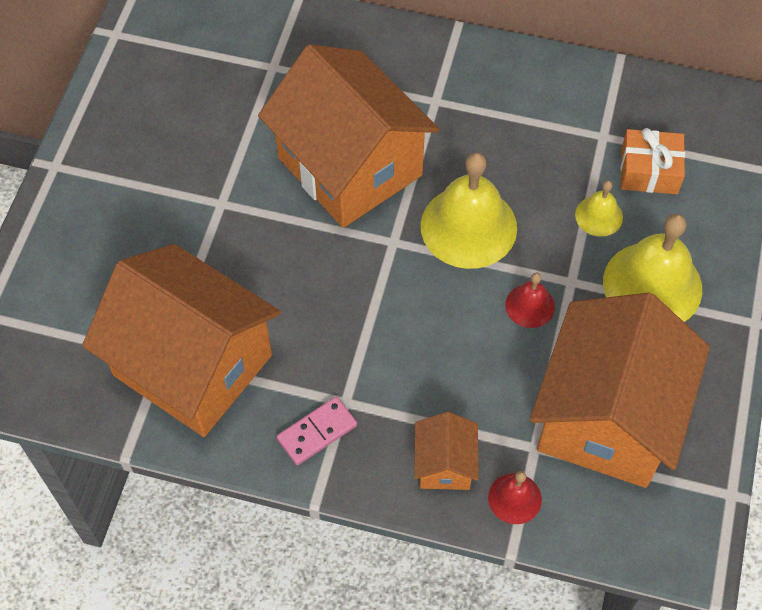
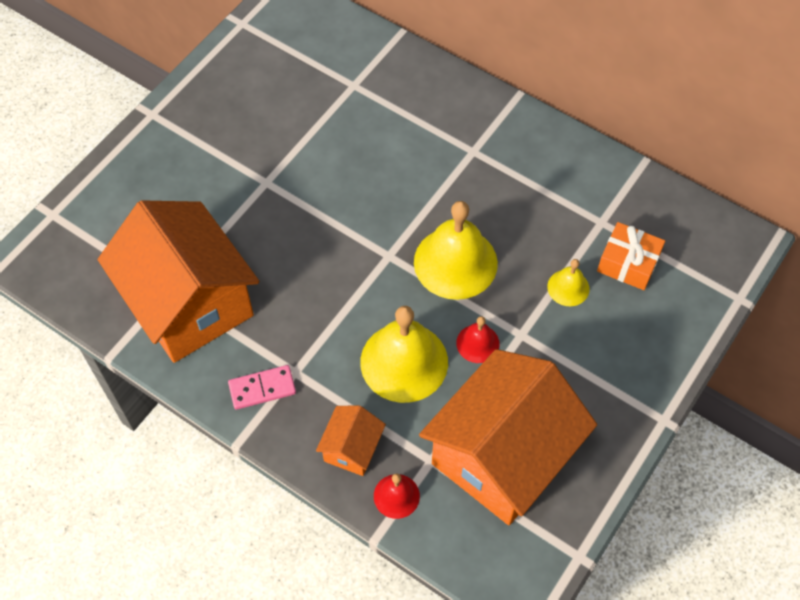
camera: 20 degrees right, 0 degrees up
(350, 166) = (380, 184): orange house -> none
(652, 285) = (588, 359): yellow bell -> yellow bell (404, 362)

